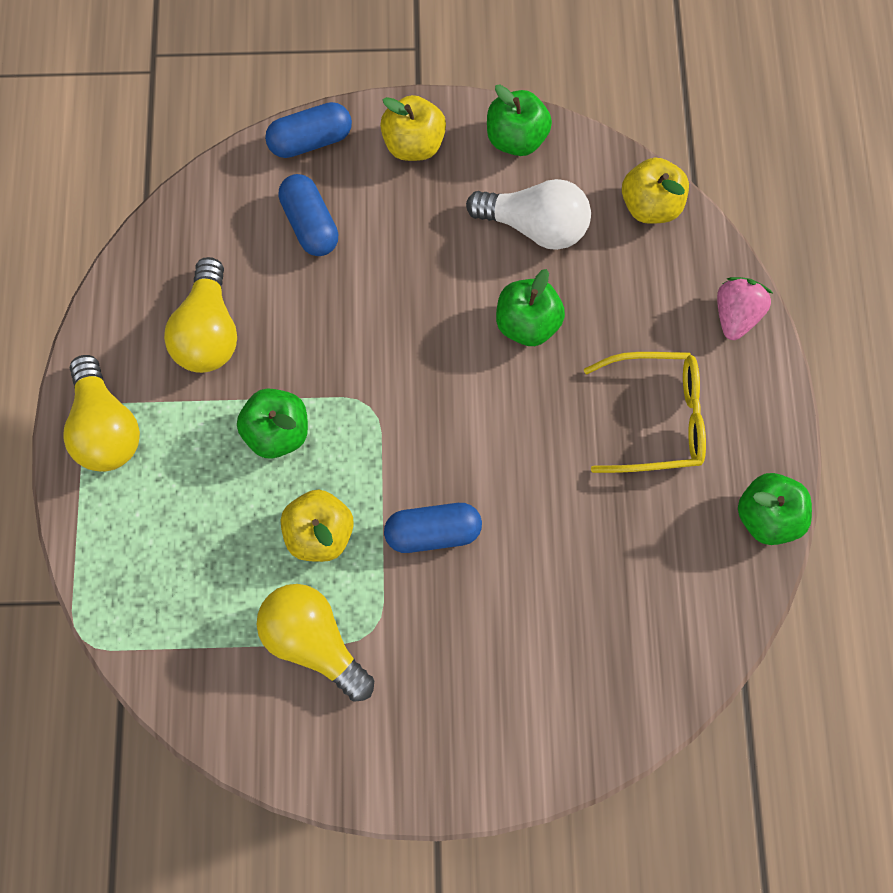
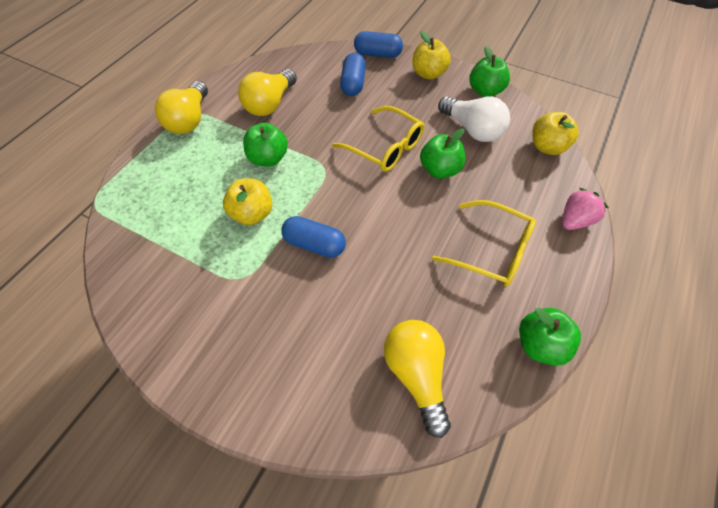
camera: 30 degrees right, 15 degrees down
(314, 641) = (205, 266): yellow light bulb -> yellow light bulb (416, 375)
(430, 323) = (385, 147): none -> yellow glasses

